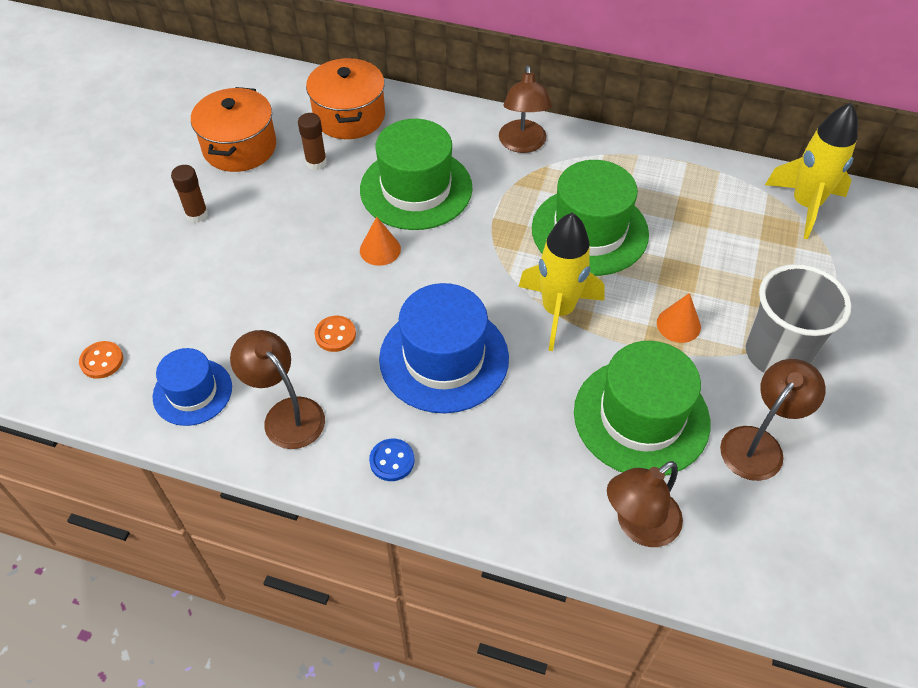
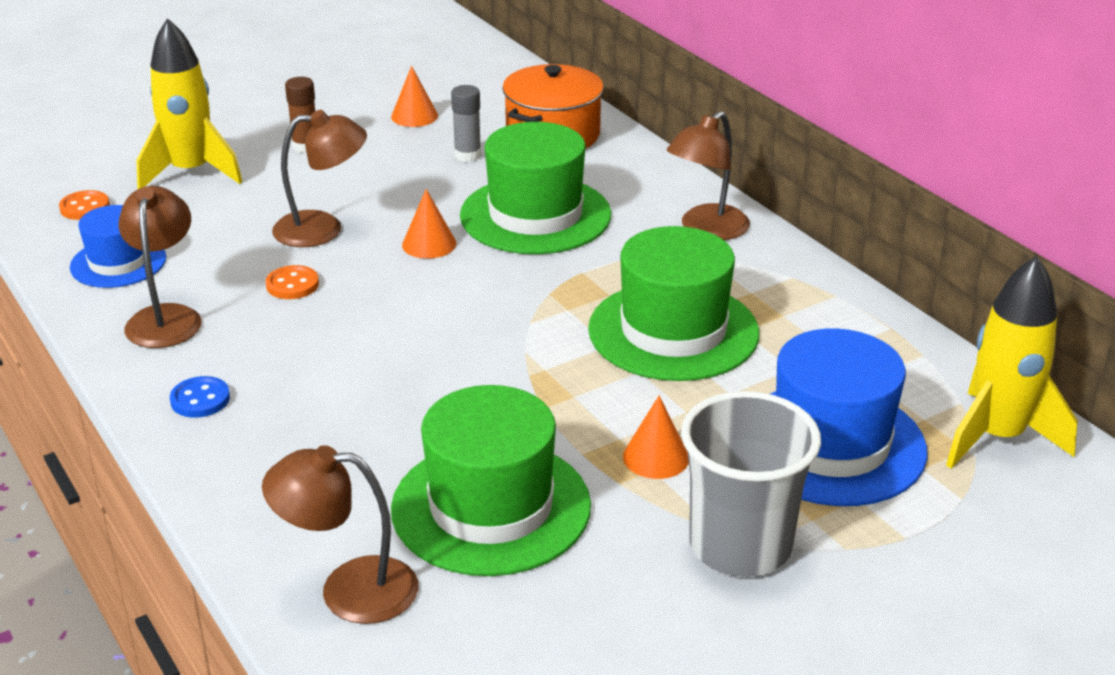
camera: 40 degrees right, 20 degrees down
(239, 147) = (414, 116): orange pot -> orange cone
(316, 162) = (467, 155): brown glue stick -> grey glue stick
(444, 358) = (363, 352): blue hat -> blue hat (830, 444)
(558, 311) = (535, 376): yellow rocket -> yellow rocket (191, 172)
(758, 444) = (590, 608): brown lamp -> brown lamp (323, 229)

